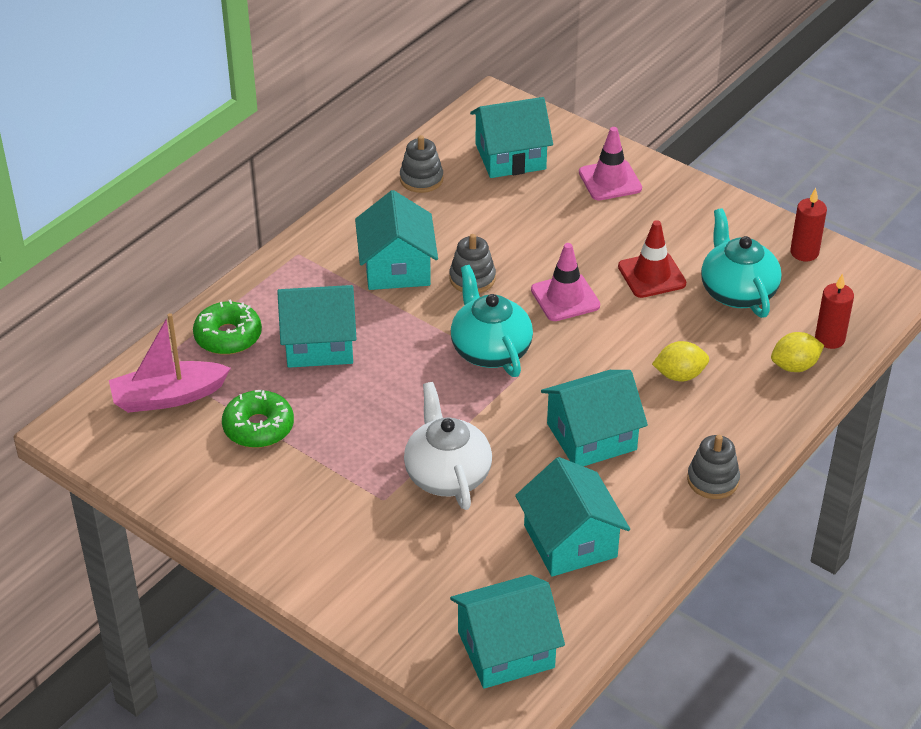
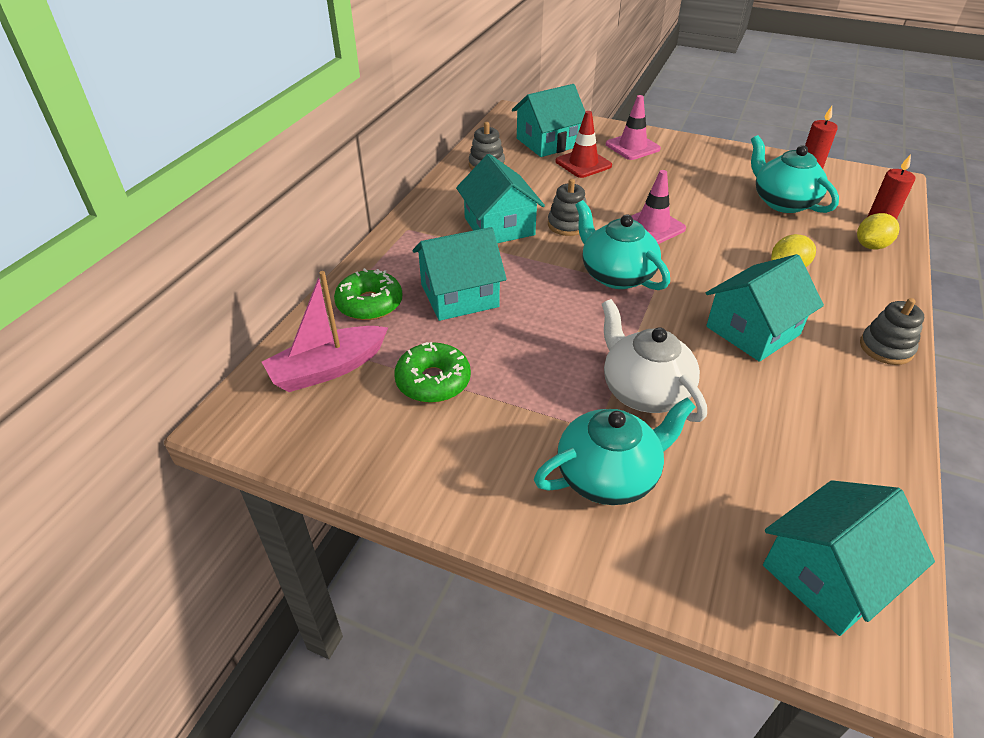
camera: 15 degrees left, 0 degrees up
(373, 540) = (608, 475): none -> turquoise teapot
(570, 541) = (805, 433): turquoise house -> none
(651, 275) = (709, 201): red traffic cone -> red traffic cone (583, 163)

